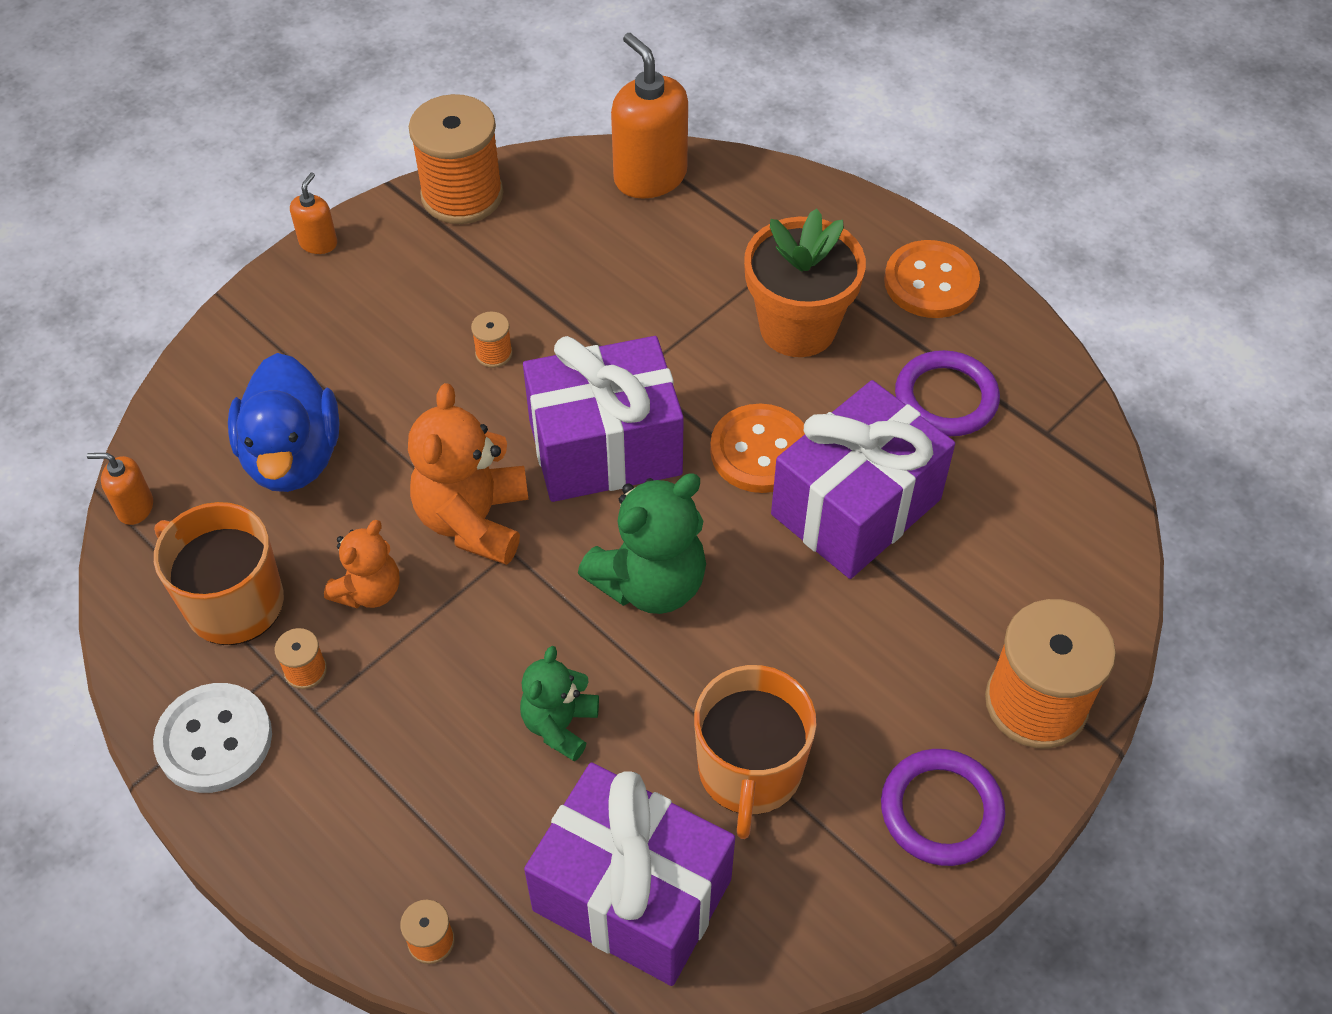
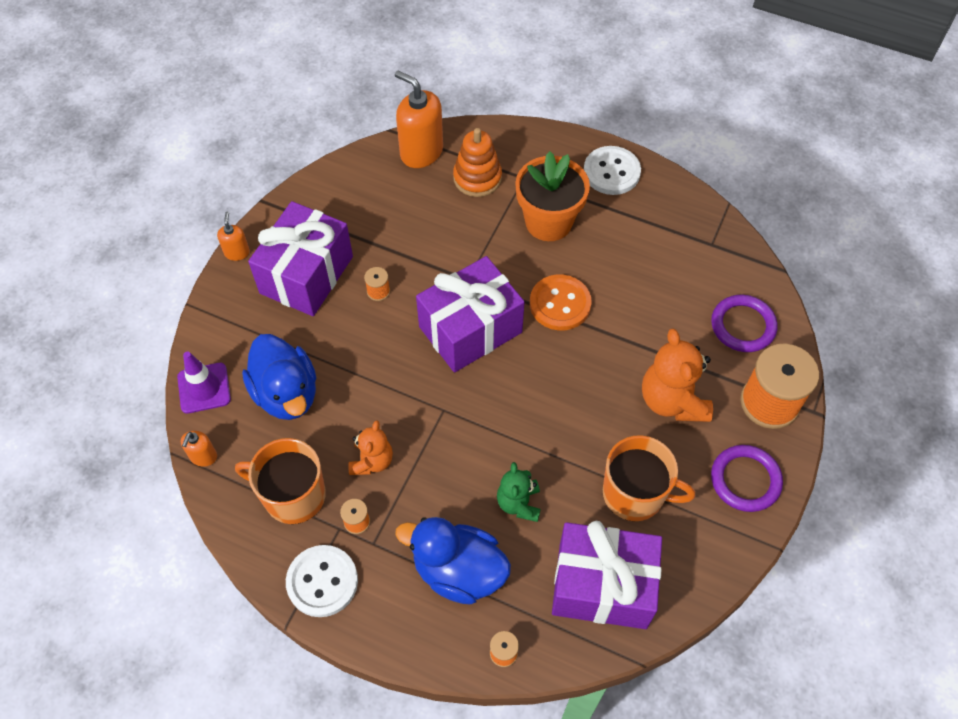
camera: 20 degrees left, 5 degrees up
(135, 507) = (203, 456): orange soap dispenser -> orange soap dispenser turned 60 degrees counterclockwise
(182, 414) = (204, 388): none -> purple traffic cone
(420, 794) = (458, 571): none -> blue duck
(462, 195) = (312, 196): orange spool -> none
(474, 520) = (414, 398): orange teddy bear -> orange teddy bear (672, 400)
(650, 583) = (532, 403): green teddy bear -> none
(717, 235) = (477, 178): none -> orange stacking toy
(749, 771) = (635, 493): orange mug -> orange mug turned 60 degrees counterclockwise
(856, 507) = (627, 320): purple gift -> purple gift (306, 275)
(931, 282) = (611, 172): orange button -> white button
(946, 398) = (649, 240): purple ring -> purple ring (743, 326)

